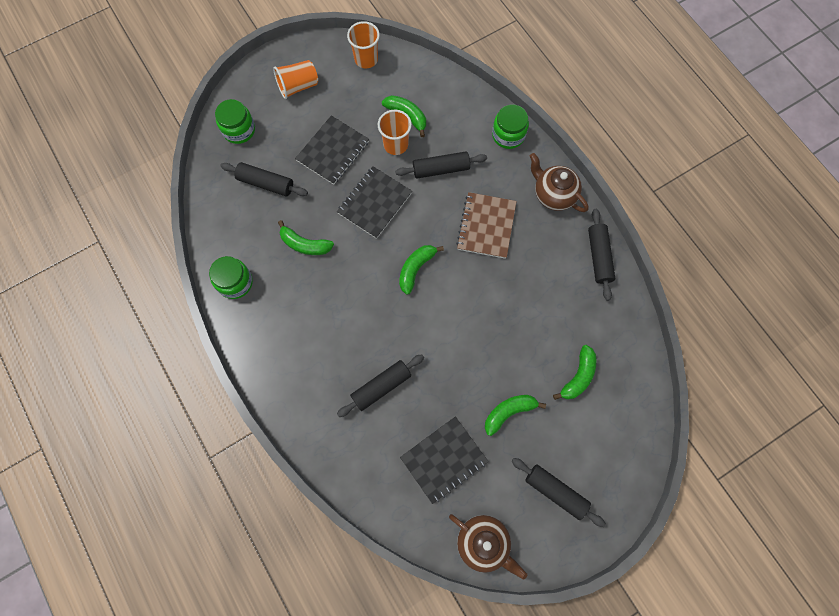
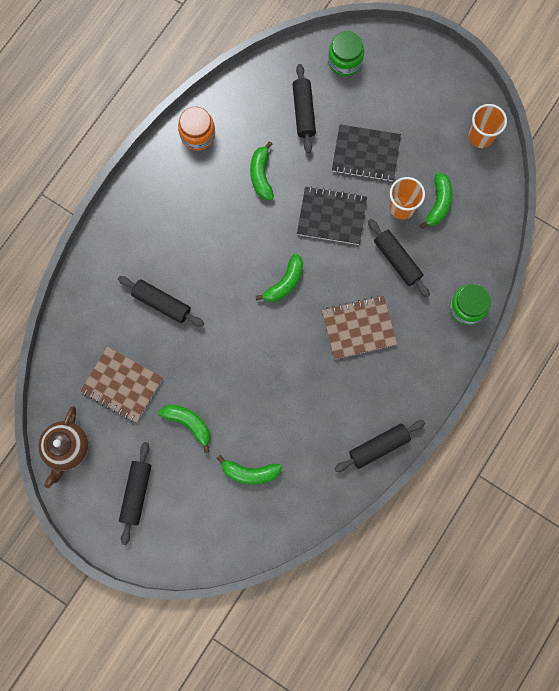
camera: 65 degrees right, 5 degrees up
(235, 282) = (198, 135): green jar -> orange jar
(298, 86) = (417, 89): orange cup -> none
(416, 269) = (285, 283): green banana -> green banana turned 120 degrees clockwise
(444, 459) = (122, 385): black notebook -> brown notebook
(553, 195) = (423, 377): brown teapot -> none

